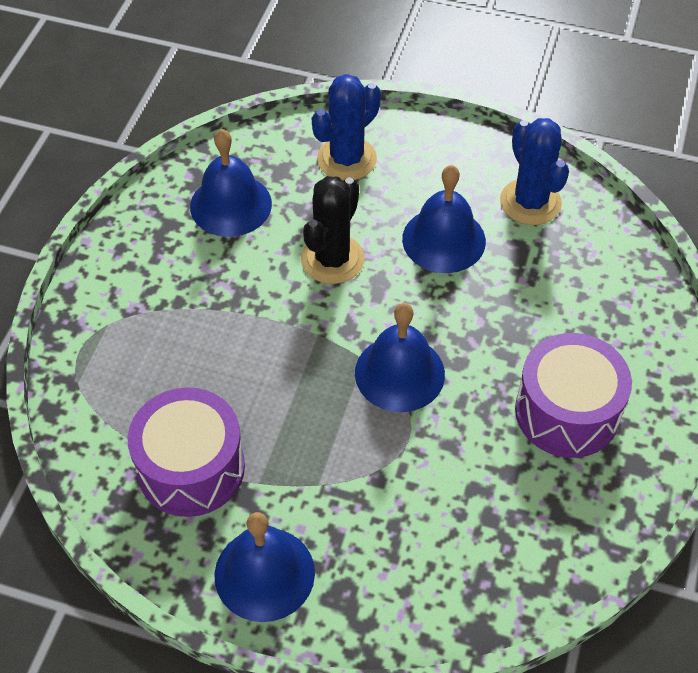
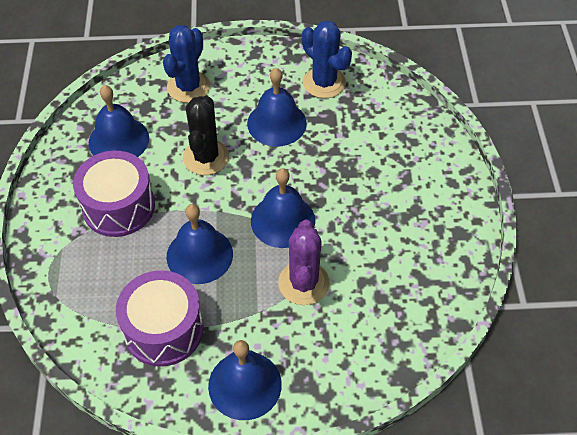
camera: 20 degrees left, 0 degrees up
(274, 385) = (199, 255): none -> blue bell
(394, 465) = (303, 283): none -> purple cactus
(567, 412) = (402, 212): purple drum -> purple drum (118, 206)

